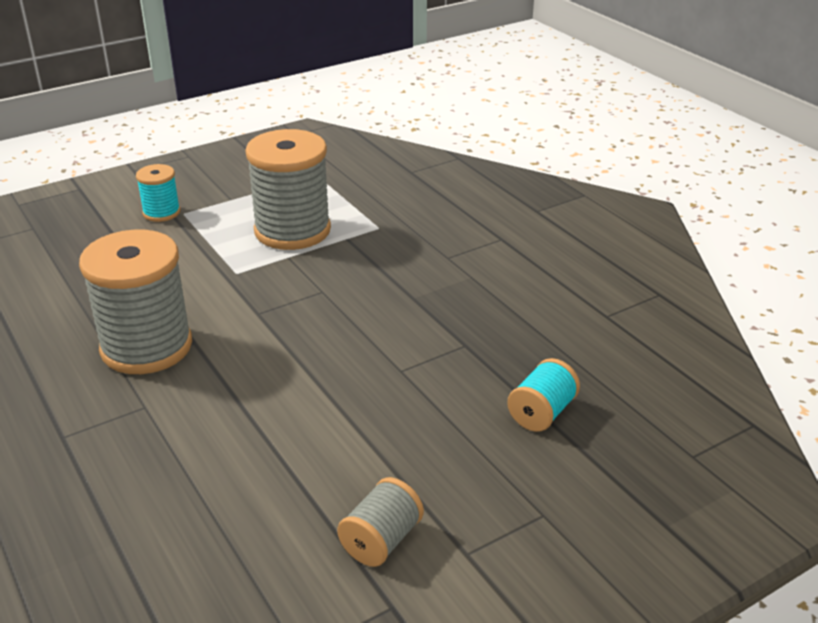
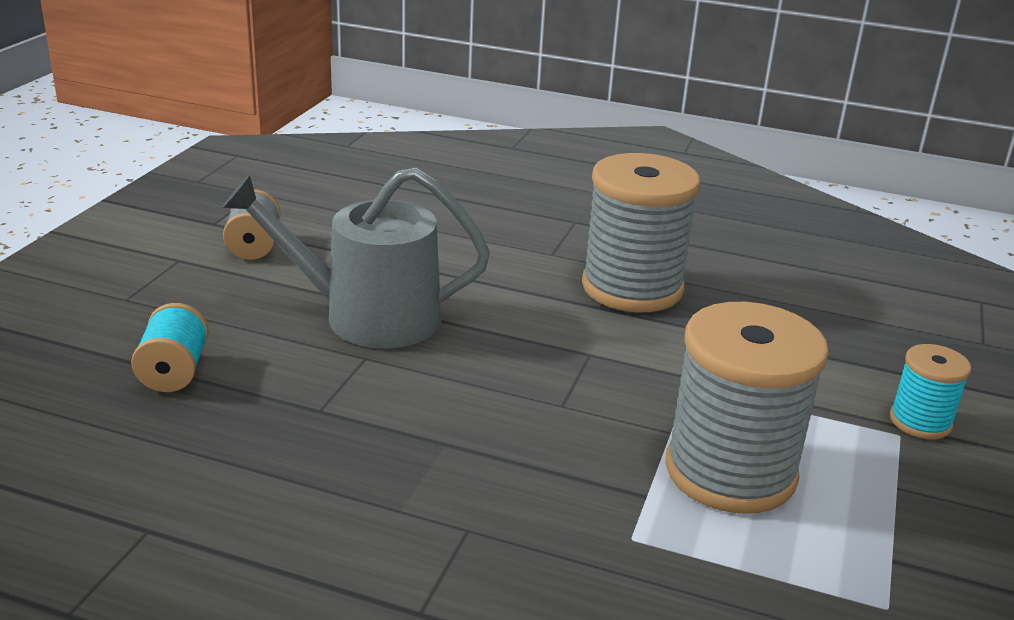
camera: 140 degrees right, 5 degrees down
(364, 404) = (368, 317): none -> grey watering can

